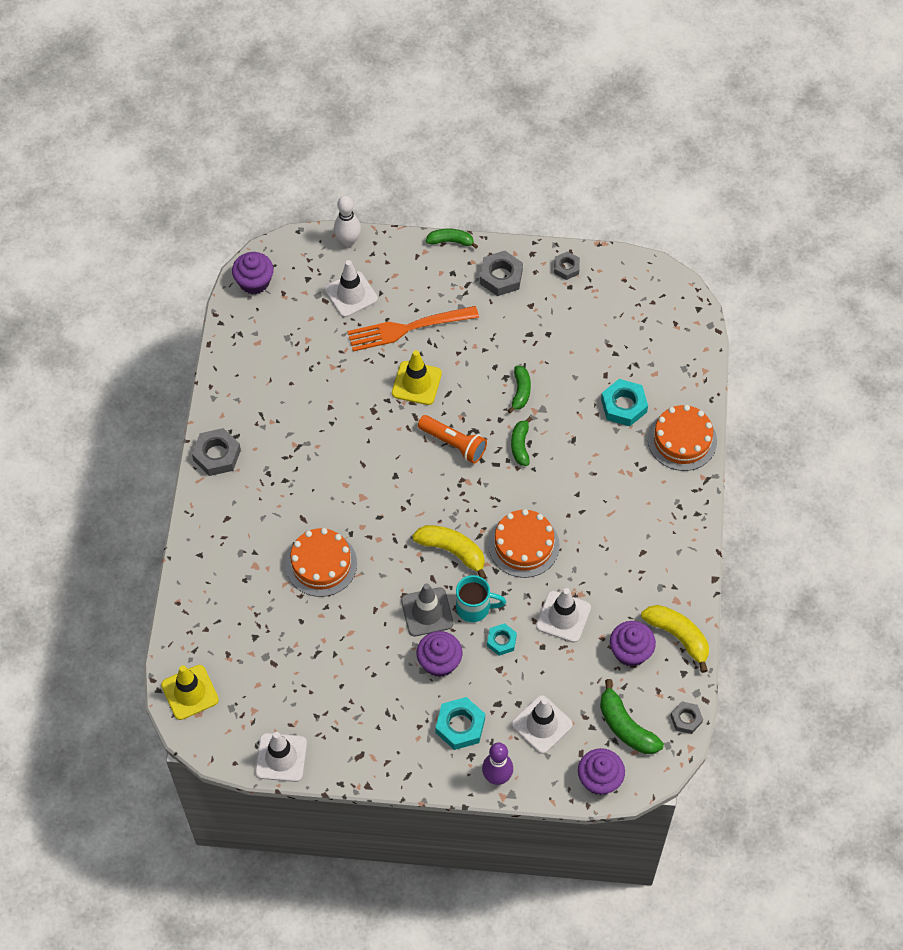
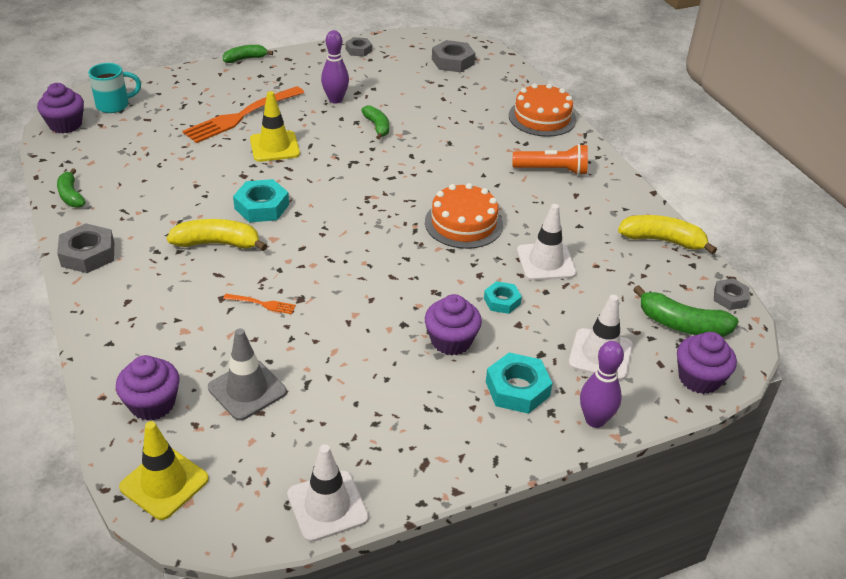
camera: 30 degrees left, 20 degrees down
(321, 564) = (262, 304): orange cake -> orange fork
(348, 241) = (148, 80): white bowling pin -> none
(351, 294) = (171, 109): white traffic cone -> none
(427, 612) = (406, 304): grey traffic cone -> grey traffic cone (247, 390)
(452, 551) = (397, 249): yellow banana -> yellow banana (218, 243)
(453, 444) = (340, 175): orange flashlight -> orange flashlight (552, 170)
(474, 608) = (453, 284): turquoise mug -> turquoise mug (114, 105)
(501, 277) = (306, 67): grey nut -> grey nut (452, 61)
(503, 337) = (335, 100): none -> purple bowling pin
(520, 445) = (404, 159): green banana -> green banana (71, 195)
(623, 406) = (475, 111): turquoise nut -> turquoise nut (261, 206)
(630, 651) = (631, 266): purple cupcake -> purple cupcake (152, 404)

